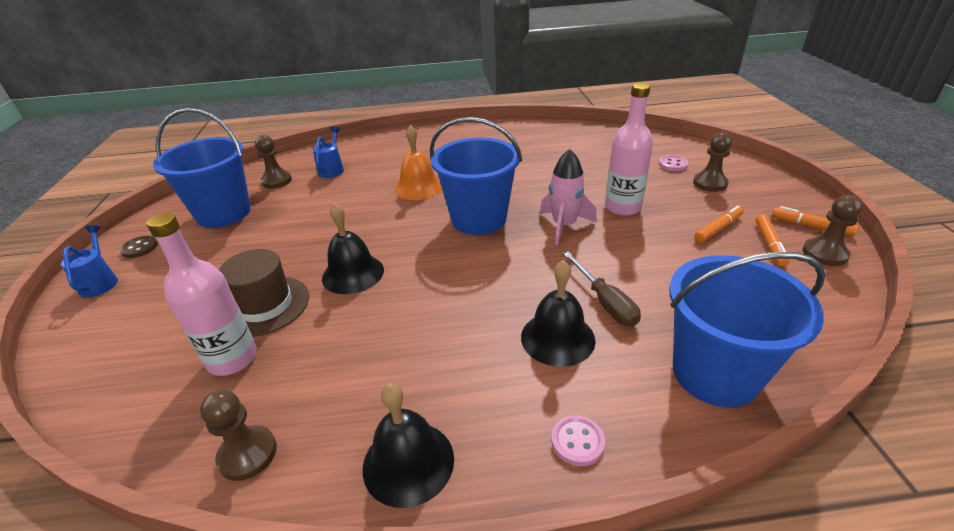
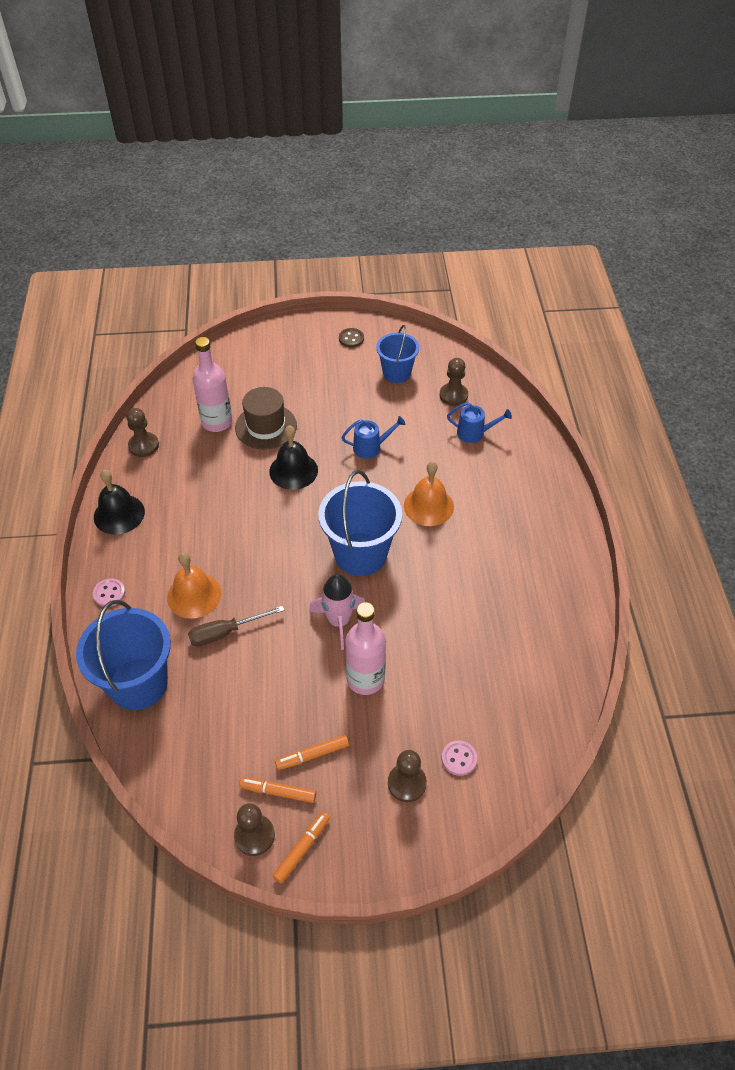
camera: 90 degrees right, 15 degrees up
(100, 282) = (310, 333): blue watering can -> blue watering can (371, 447)
(224, 213) = (396, 373): blue bucket -> blue bucket, size x0.62
(557, 338) = (194, 595): black bell -> orange bell
(718, 229) = (312, 755): orange marker -> orange marker turned 105 degrees clockwise

